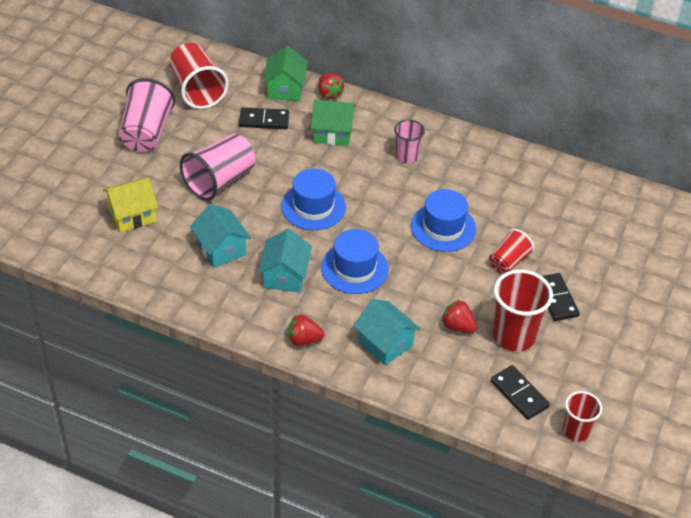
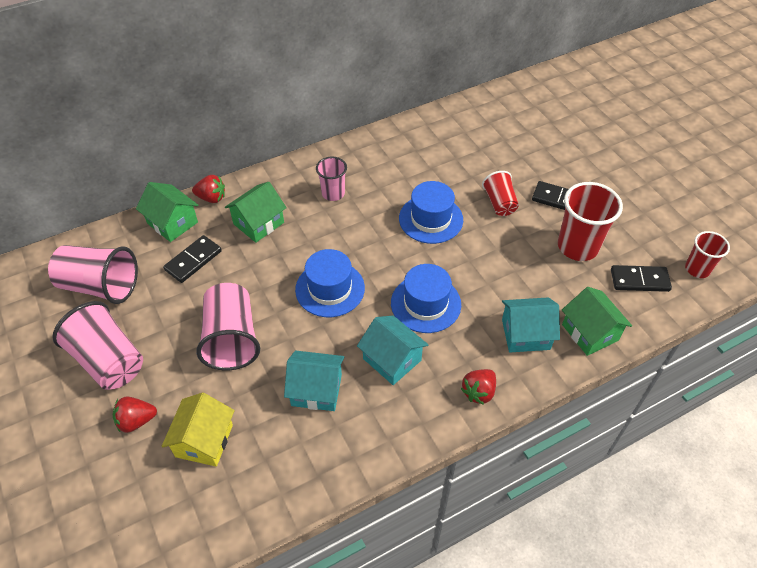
camera: 50 degrees left, 5 degrees up
(197, 90) = (100, 286): red cup -> pink cup
(427, 383) = (590, 332): none -> green house
(457, 326) = (543, 275): red strawberry -> red strawberry (136, 421)

